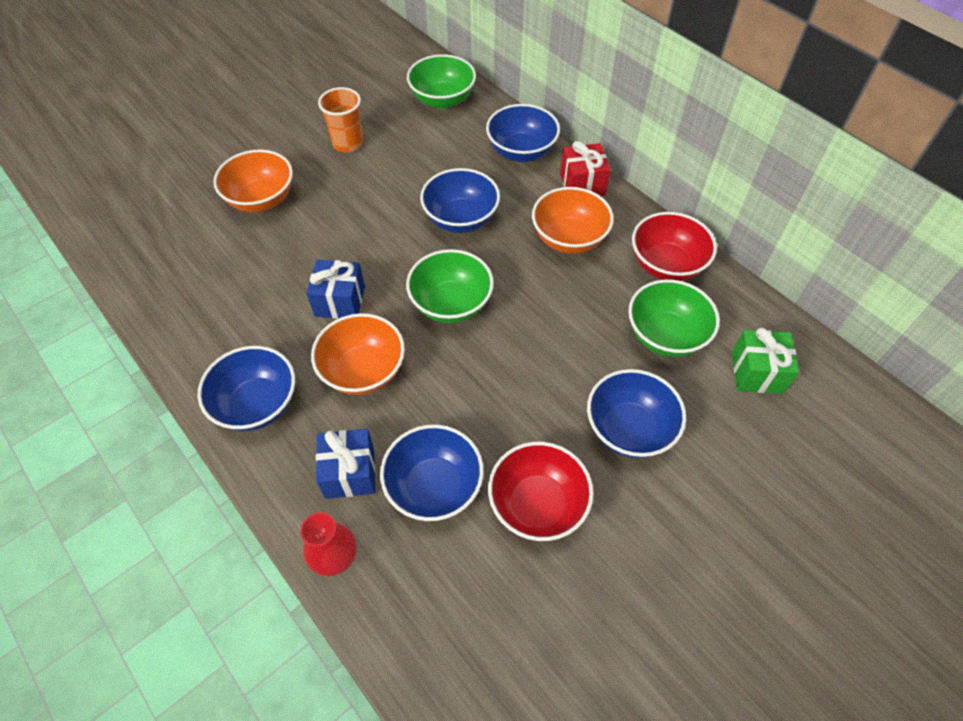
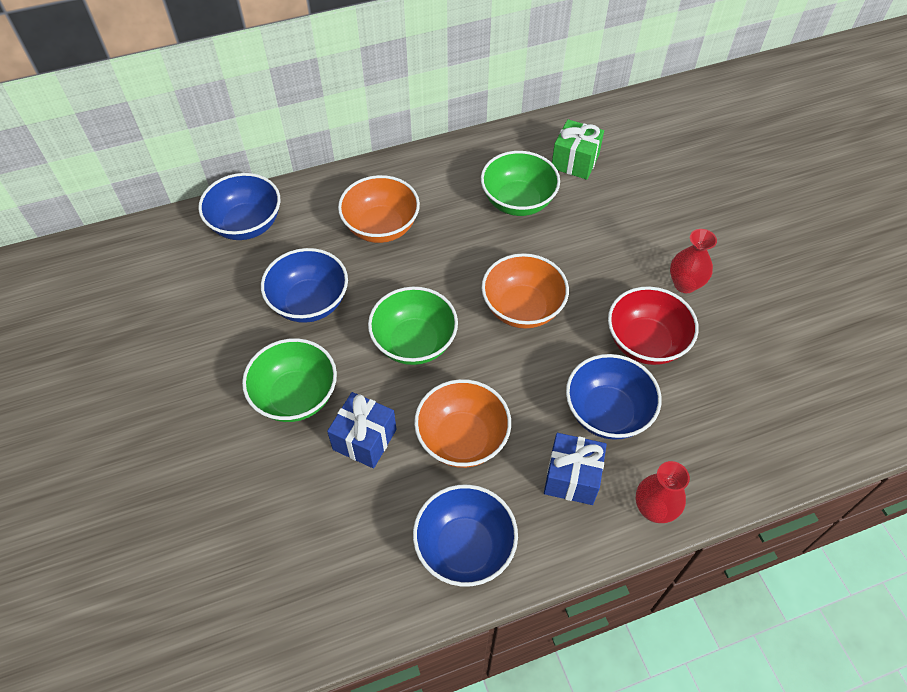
camera: 70 degrees left, 0 degrees up
(261, 199) = (166, 489): orange bowl -> orange bowl (522, 308)
(348, 143) = (129, 376): orange cup -> none
(442, 100) = (120, 266): green bowl -> green bowl (296, 396)
(582, 184) = (319, 193): red gift -> none
(629, 429) = (597, 258): blue bowl -> none
(640, 530) = (685, 284): none -> red vase
(666, 265) = (445, 172): red bowl -> none

